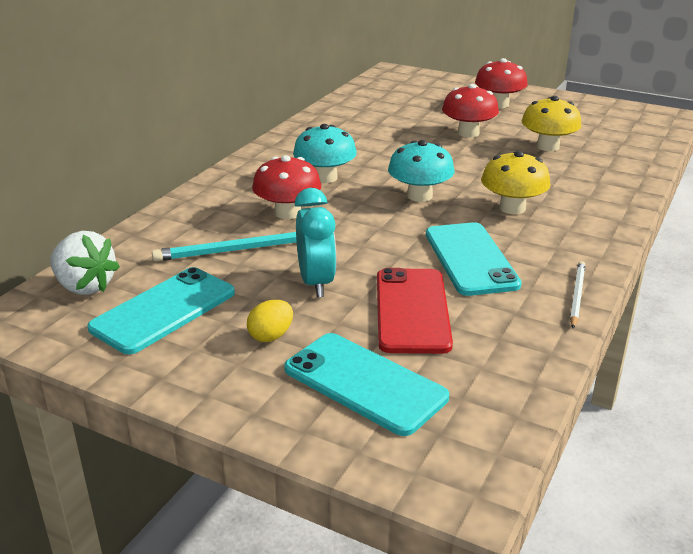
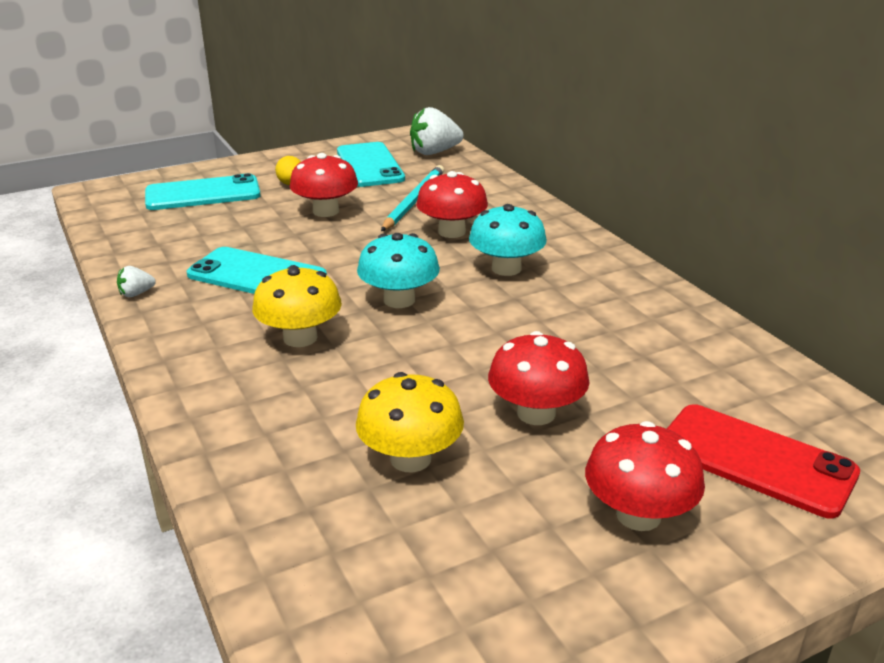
camera: 125 degrees right, 0 degrees up
(316, 283) = (326, 211): turquoise clock -> red mushroom
(412, 310) = (238, 229): red phone -> red phone (755, 460)
(577, 295) = (136, 294): white pencil -> white strawberry

